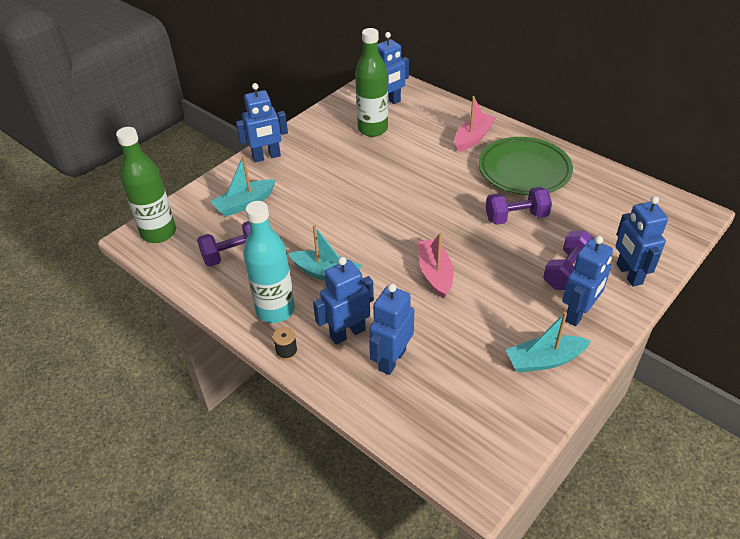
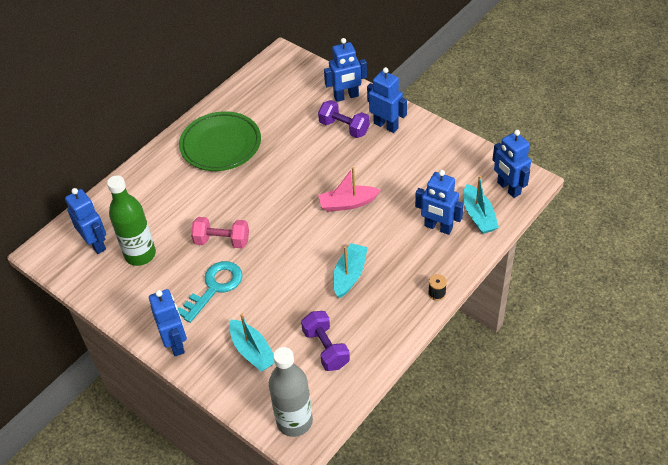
camera: 90 degrees left, 5 degrees up
(159, 233) = (294, 421): green bottle -> grey bottle
(275, 310) = (393, 306): turquoise bottle -> none
(326, 176) = (214, 287): none -> turquoise key
(347, 333) = (414, 256): blue robot -> blue robot (508, 188)
(385, 178) = (222, 241): none -> pink dumbbell
(473, 138) = (167, 177): pink boat -> none
(516, 217) = (282, 153): purple dumbbell -> none
(544, 360) = (429, 145): turquoise boat -> turquoise boat (478, 216)

